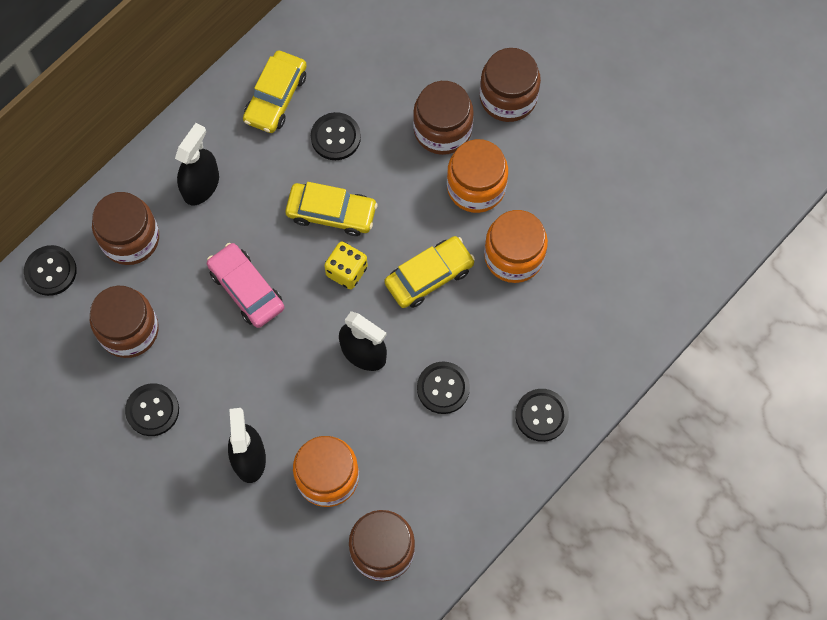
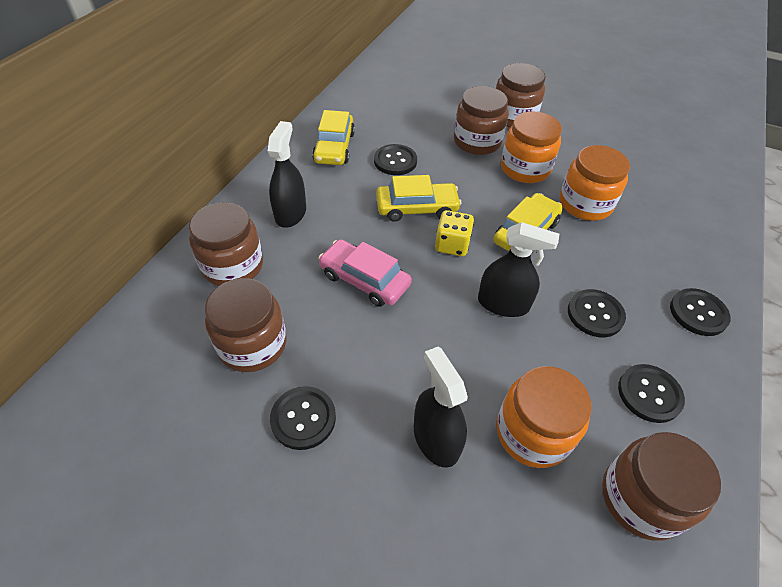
camera: 20 degrees left, 20 degrees down
(50, 271) = (152, 311): black button -> black button (649, 394)

